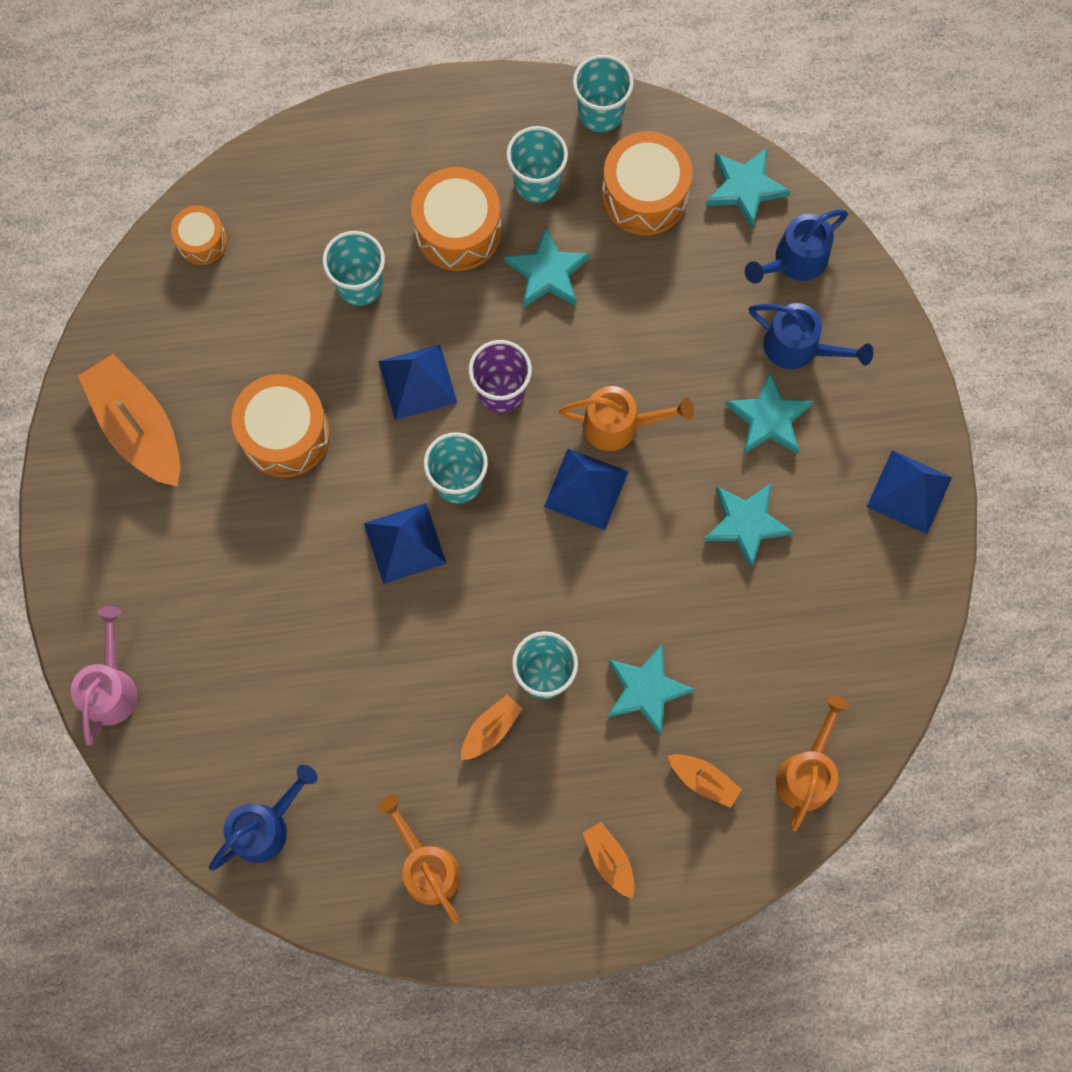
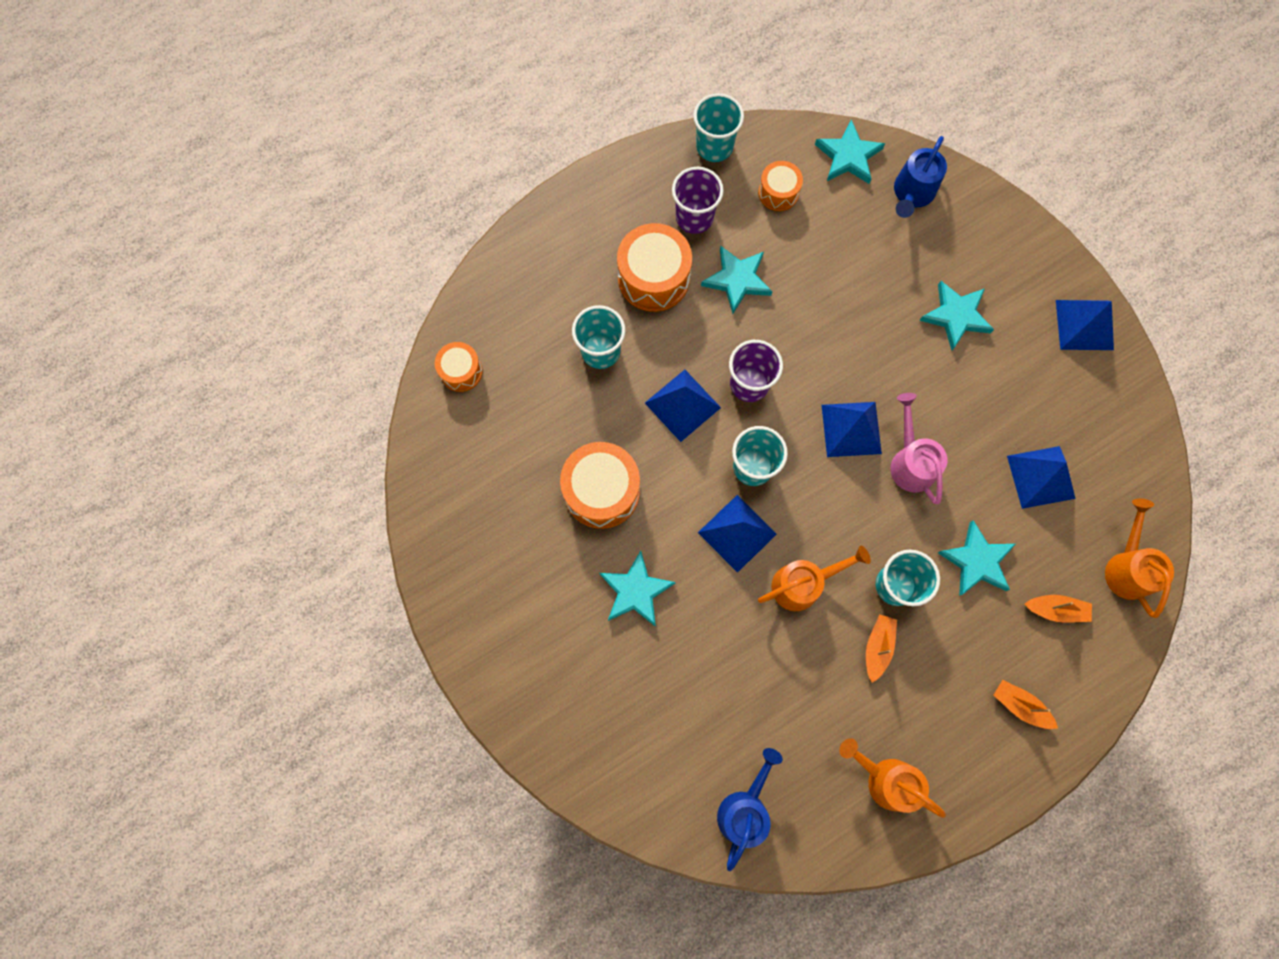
camera: 25 degrees left, 0 degrees up
(111, 686) = (565, 755): pink watering can -> pink watering can (910, 461)
(138, 427) = (483, 538): orange boat -> none
(537, 183) = (694, 217): turquoise cup -> purple cup
(619, 425) = (850, 370): orange watering can -> orange watering can (803, 584)
(644, 195) = (778, 192): orange drum -> orange drum, size x0.58
(746, 523) = (981, 401): turquoise star -> turquoise star (635, 591)
(766, 634) = (1040, 477): none -> blue pyramid
(799, 348) = (949, 255): blue watering can -> none

